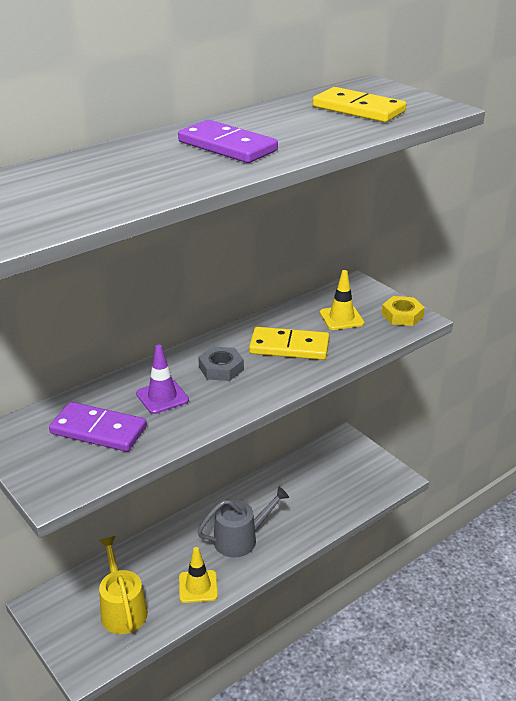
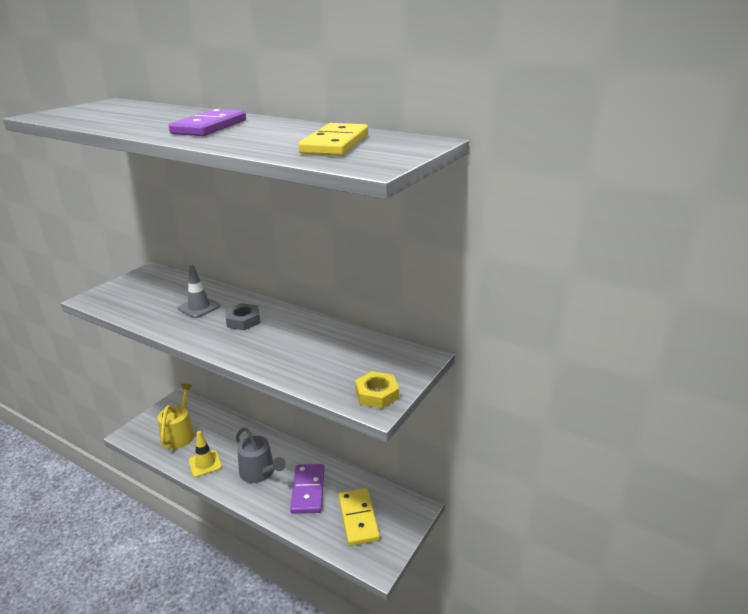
camera: 70 degrees right, 5 degrees down
(98, 430) = (156, 296): purple domino -> purple domino (308, 490)
(122, 609) = (179, 434): yellow watering can -> yellow watering can turned 45 degrees counterclockwise
(162, 397) = (199, 307): purple traffic cone -> grey traffic cone
(289, 347) = (287, 343): yellow domino -> yellow domino (358, 518)
(341, 318) = (350, 360): yellow traffic cone -> none

